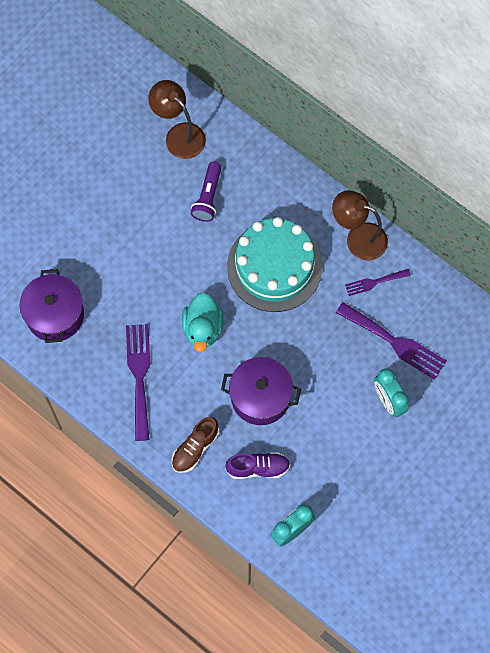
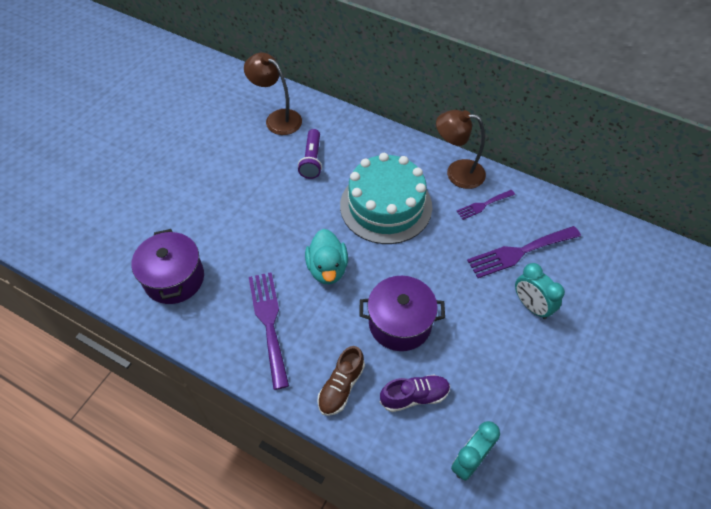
camera: 10 degrees left, 15 degrees down
(395, 342) = (519, 252): purple fork -> purple fork turned 135 degrees clockwise

